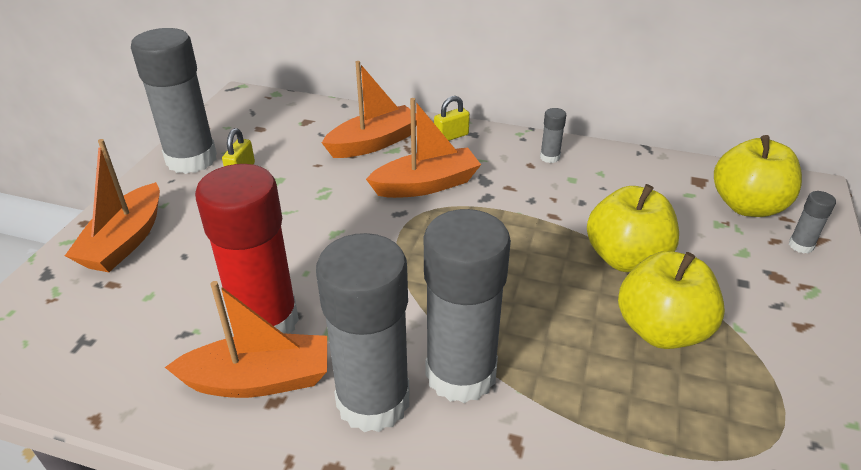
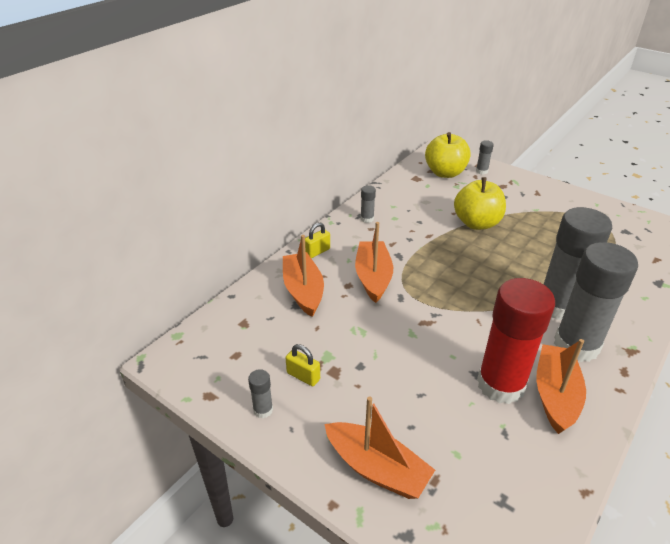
camera: 70 degrees left, 0 degrees up
(191, 159) = (263, 410): grey glue stick -> grey glue stick, size x0.40
(451, 136) = (317, 251): yellow padlock -> yellow padlock turned 60 degrees clockwise
(661, 330) = (534, 231): yellow apple -> none

